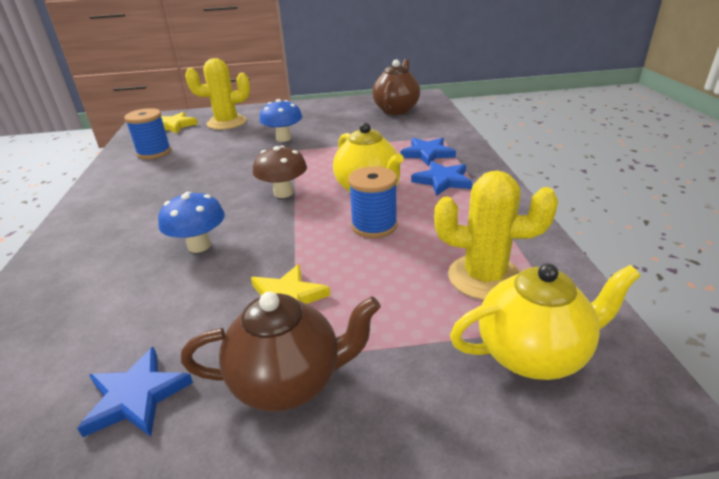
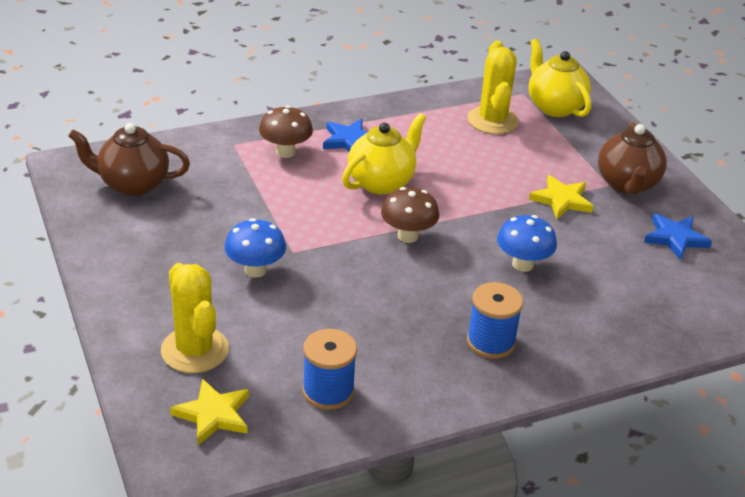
camera: 110 degrees left, 5 degrees up
(289, 382) = (627, 184): brown teapot -> brown teapot turned 150 degrees counterclockwise
(374, 226) = (447, 172): blue spool -> blue spool (490, 342)
(427, 153) = (285, 152): blue star -> brown mushroom

